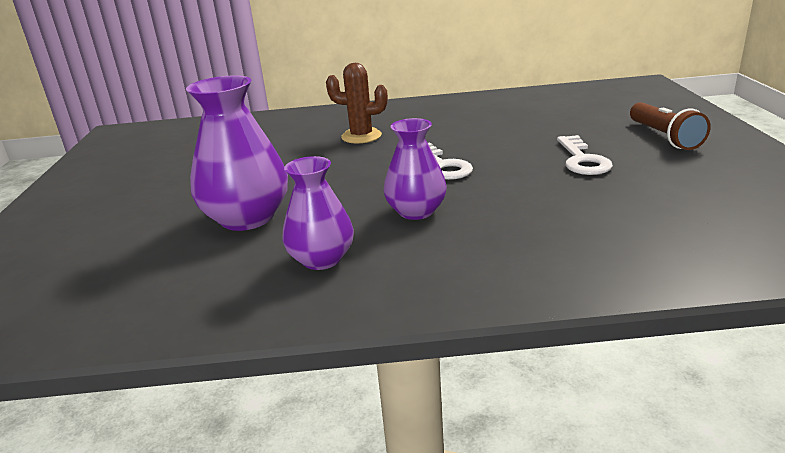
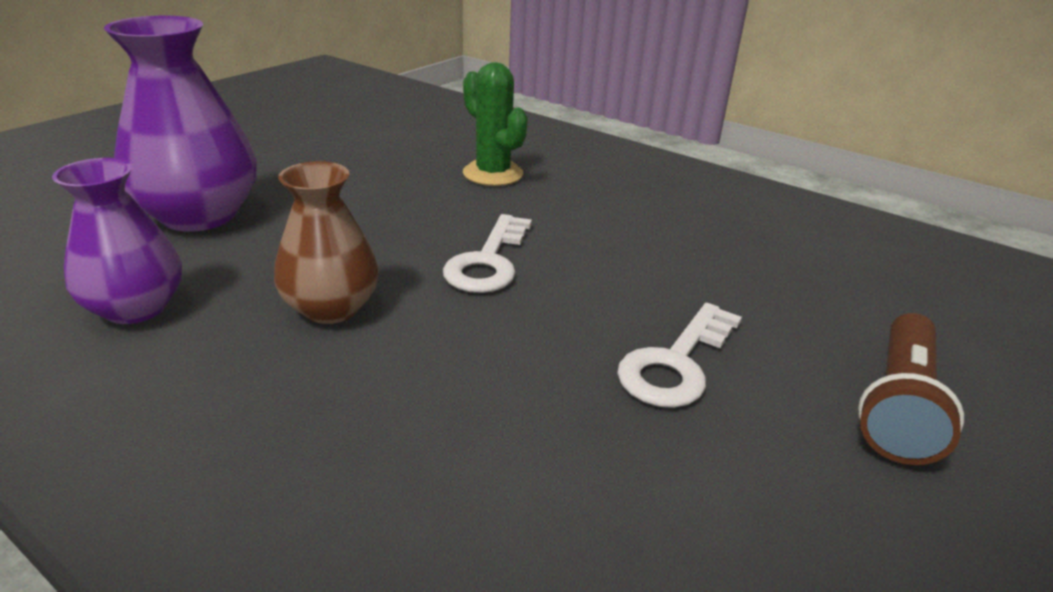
camera: 35 degrees right, 5 degrees up
(361, 136) = (493, 174): brown cactus -> green cactus
(416, 211) = (331, 308): purple vase -> brown vase

